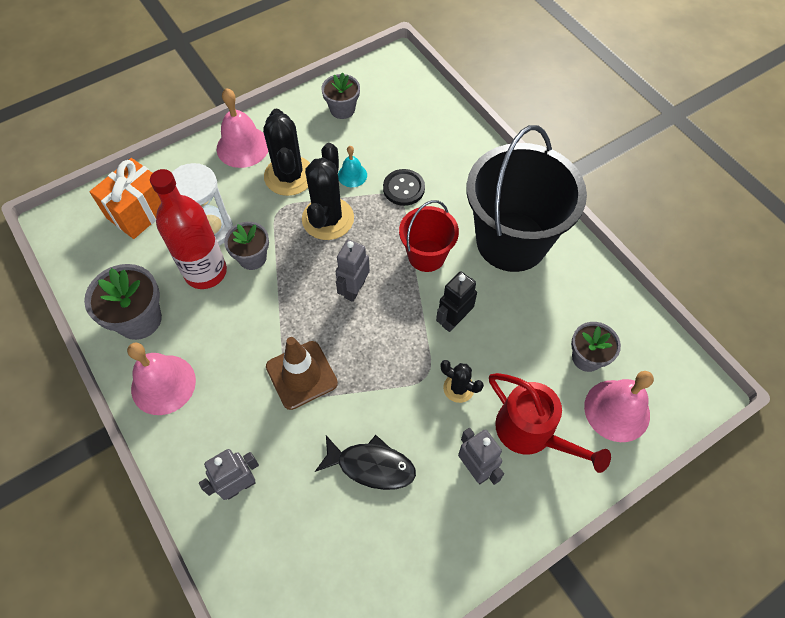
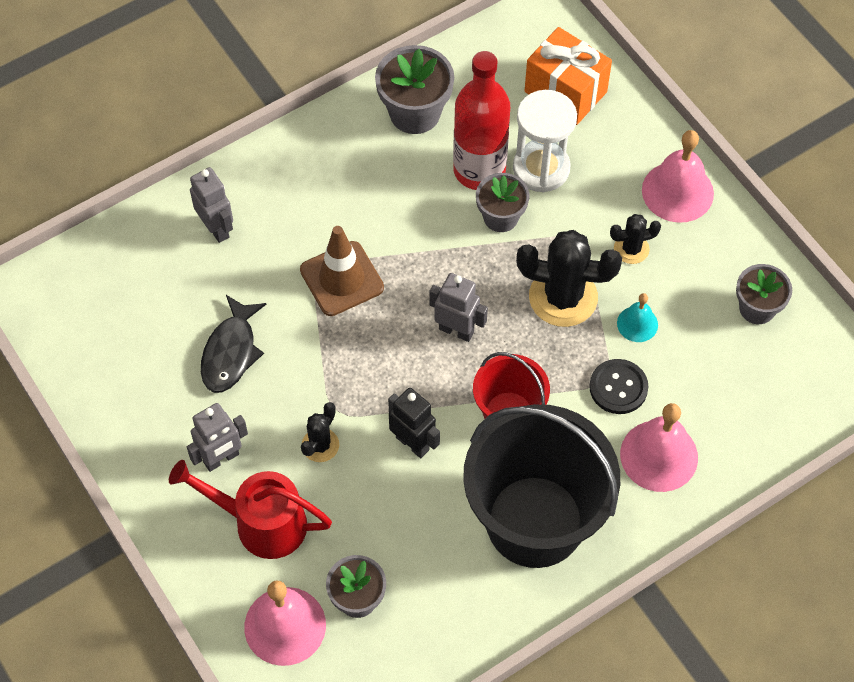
camera: 90 degrees right, 0 degrees up
(163, 384) = (334, 146): pink bell -> pink bell (659, 455)
(289, 176) = (631, 249): black cactus -> black cactus, size x0.52
(531, 432) = (261, 523): red watering can -> red watering can turned 60 degrees clockwise

